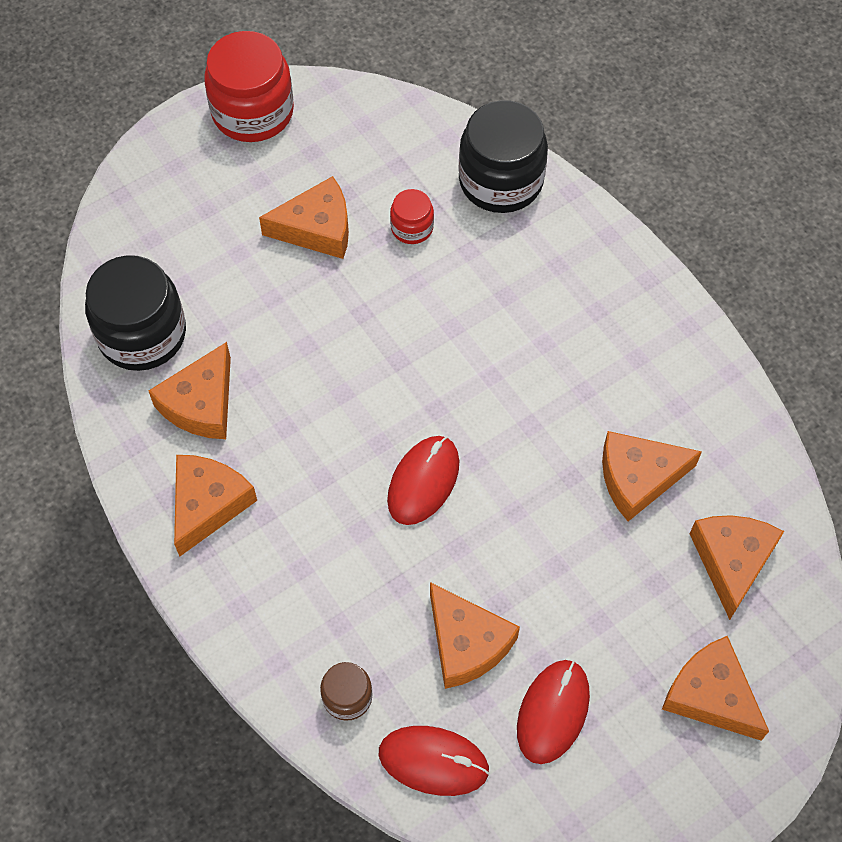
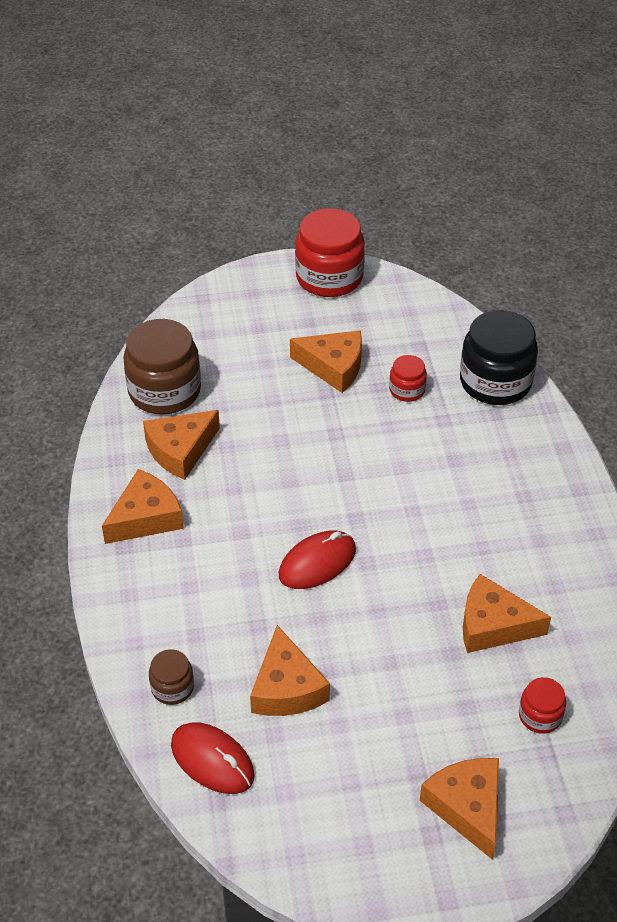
camera: 25 degrees right, 15 degrees down
(142, 334) = (164, 391): black jar -> brown jar
(553, 712) = (328, 765): red mouse -> none
(732, 561) = (540, 716): orange cheese -> red jar

